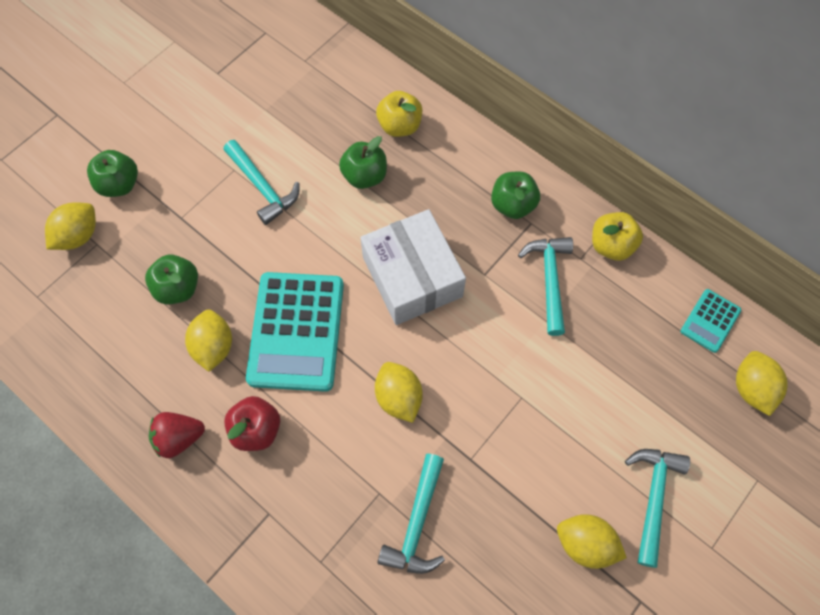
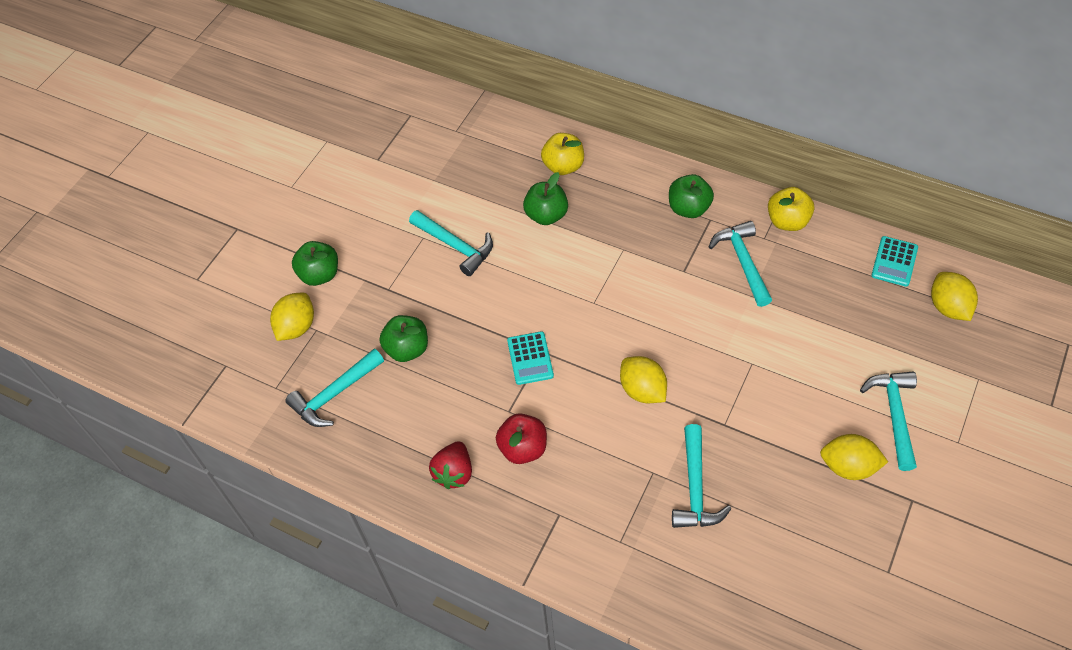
camera: 10 degrees left, 10 degrees down
(91, 319) = (335, 394): none -> turquoise hammer
(179, 438) = (454, 473): red strawberry -> red strawberry turned 45 degrees counterclockwise
(214, 347) = (458, 389): yellow lemon -> none
(296, 331) = (530, 358): turquoise calculator -> turquoise calculator, size x0.48
(412, 277) = (619, 288): white box -> none

